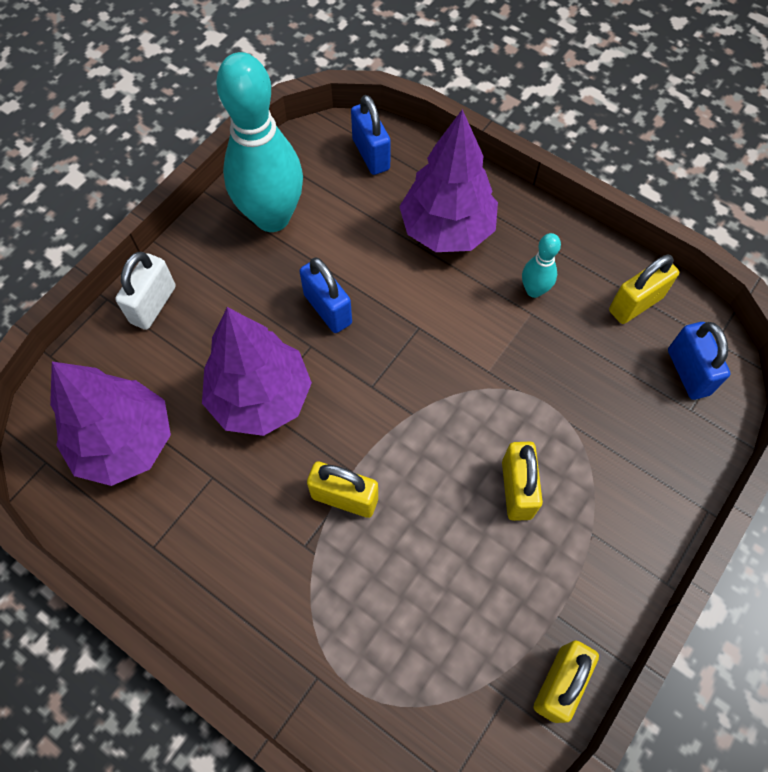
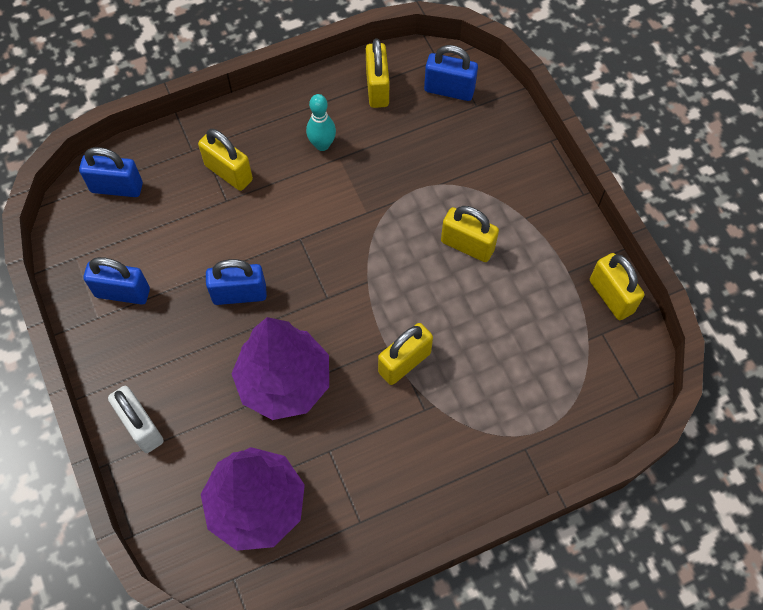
camera: 60 degrees left, 0 degrees up
(272, 217) = (122, 293): turquoise bowling pin -> blue padlock
(447, 230) = (228, 173): purple tree -> yellow padlock

